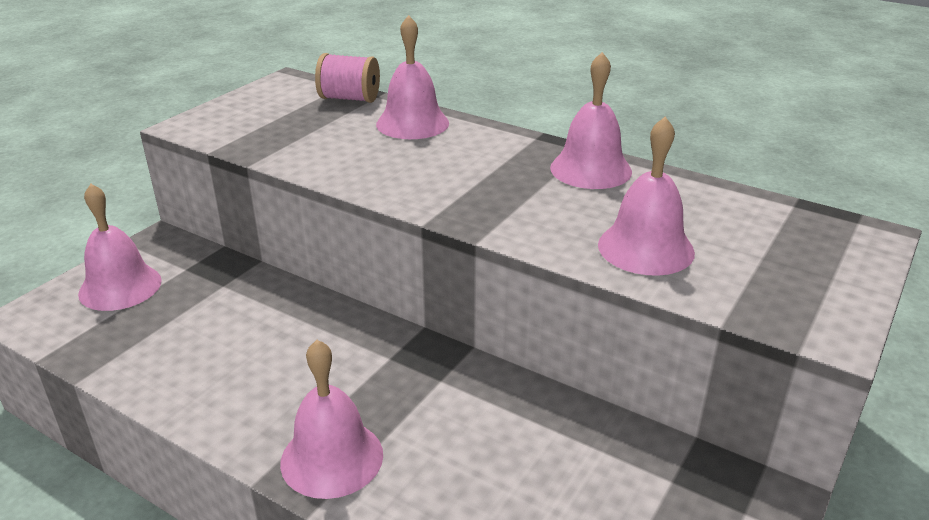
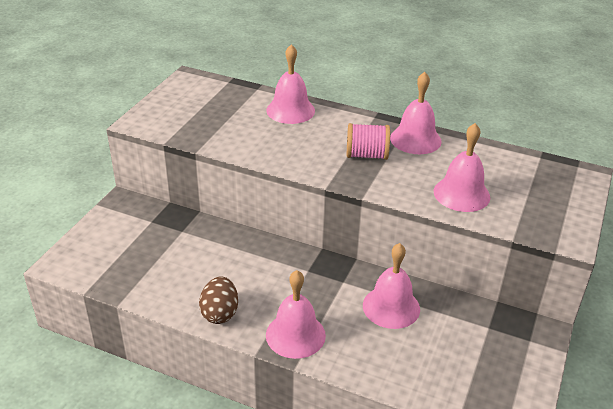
camera: 10 degrees left, 5 degrees up
(120, 287) = (113, 238): pink bell -> pink bell (391, 307)
(225, 410) = (220, 313): none -> brown egg
(349, 98) = (239, 92): pink spool -> pink spool (366, 155)

